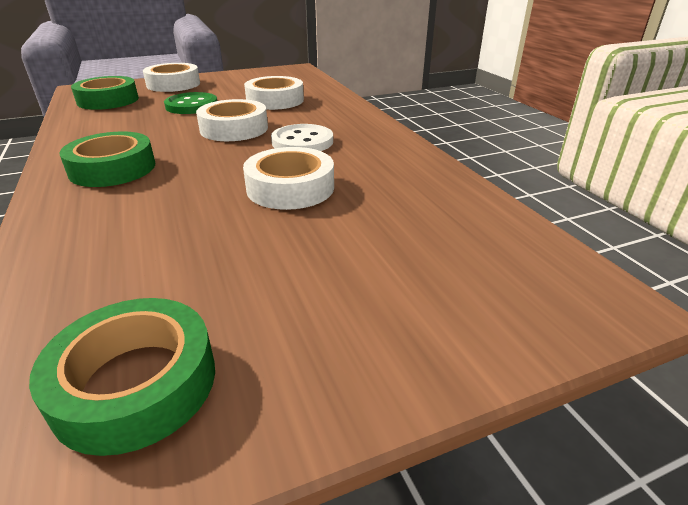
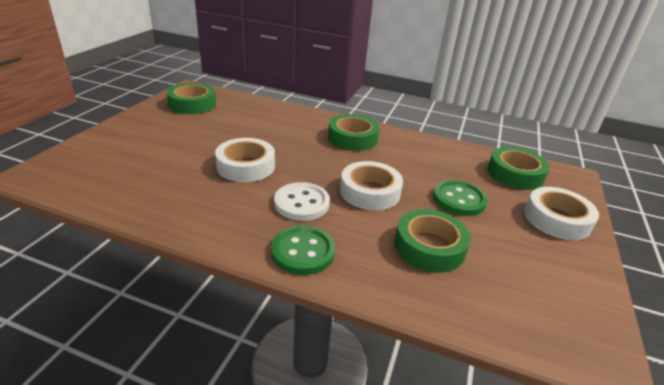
camera: 130 degrees right, 0 degrees up
(275, 100) = (429, 247): white tape -> green tape
(355, 122) = (303, 252): none -> green button

